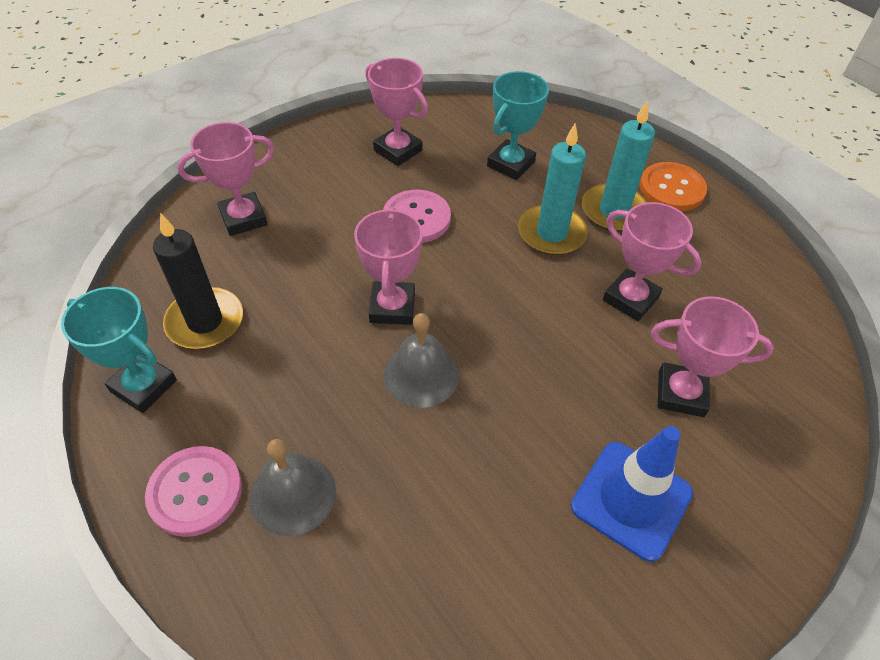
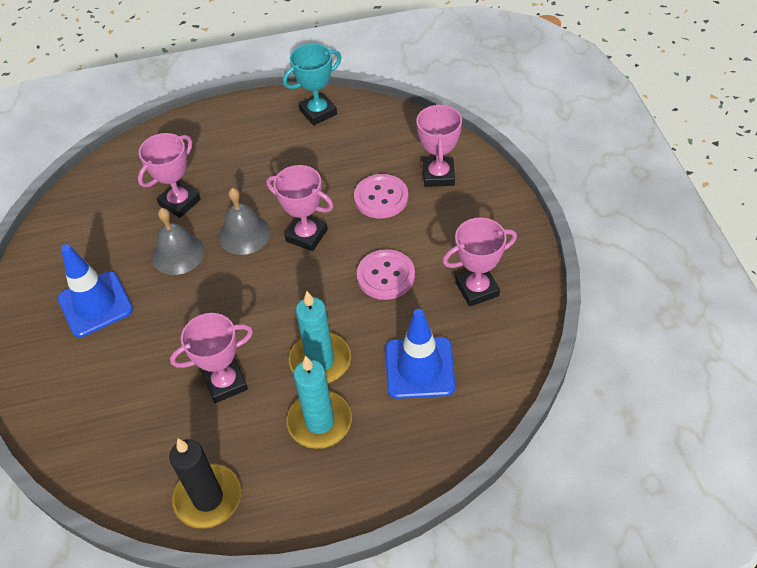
camera: 120 degrees right, 0 degrees up
(195, 492) = (237, 124): pink button -> pink button (381, 198)
(205, 321) = (351, 143): black candle -> black candle (208, 498)
(293, 494) = (209, 160): grey bell -> grey bell (178, 254)
(510, 164) = (419, 368): turquoise trophy -> blue traffic cone
(671, 189) = (321, 490): orange button -> none
(681, 393) = (134, 370): pink trophy -> pink trophy (179, 202)

